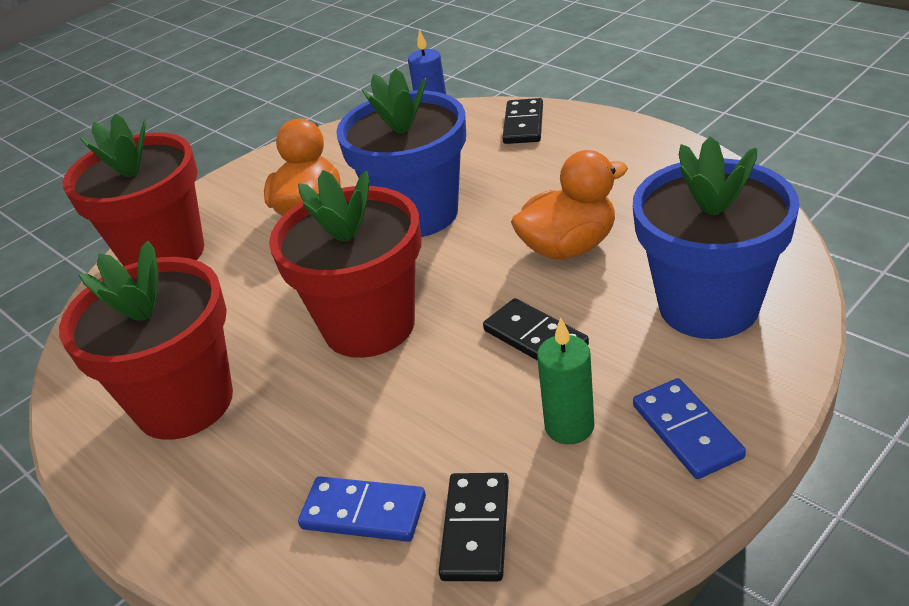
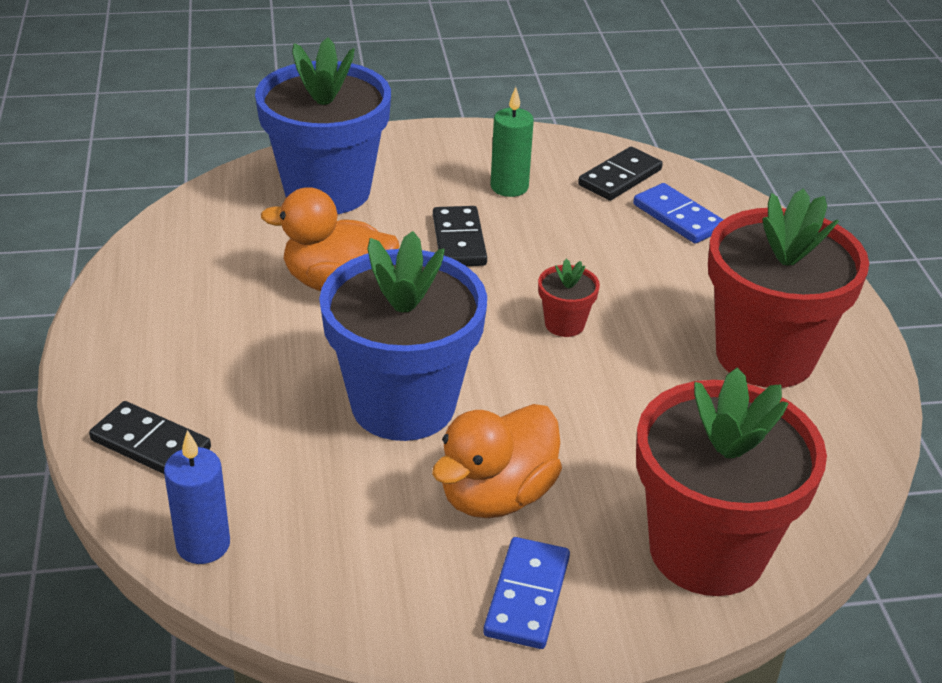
camera: 150 degrees left, 0 degrees up
(369, 325) = (564, 324): red flower pot -> red flower pot, size x0.41
(523, 124) = (150, 444): black domino -> black domino turned 75 degrees clockwise
(686, 431) = (451, 151): blue domino -> blue domino (527, 596)

